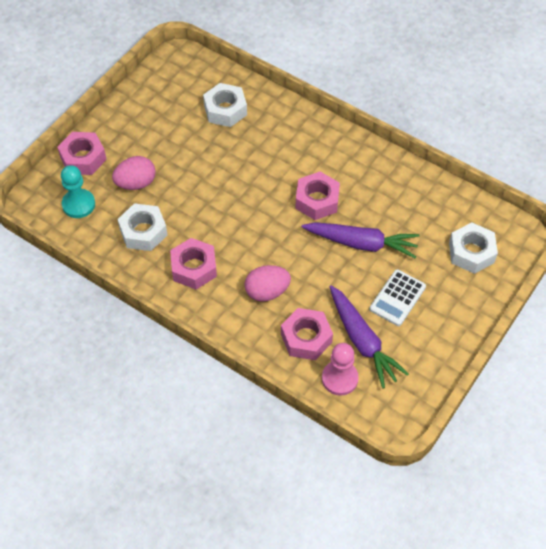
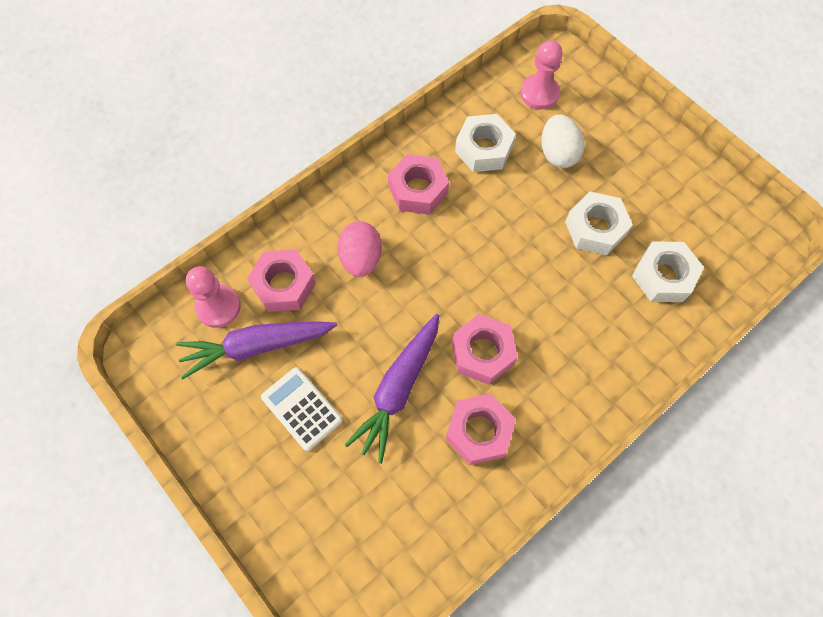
camera: 105 degrees right, 10 degrees up
(78, 204) = (539, 93): turquoise pawn -> pink pawn
(83, 158) = (608, 107): pink nut -> pink nut (479, 431)
(136, 183) = (558, 153): pink egg -> white egg
(471, 252) = (340, 536): white nut -> white nut (595, 228)

